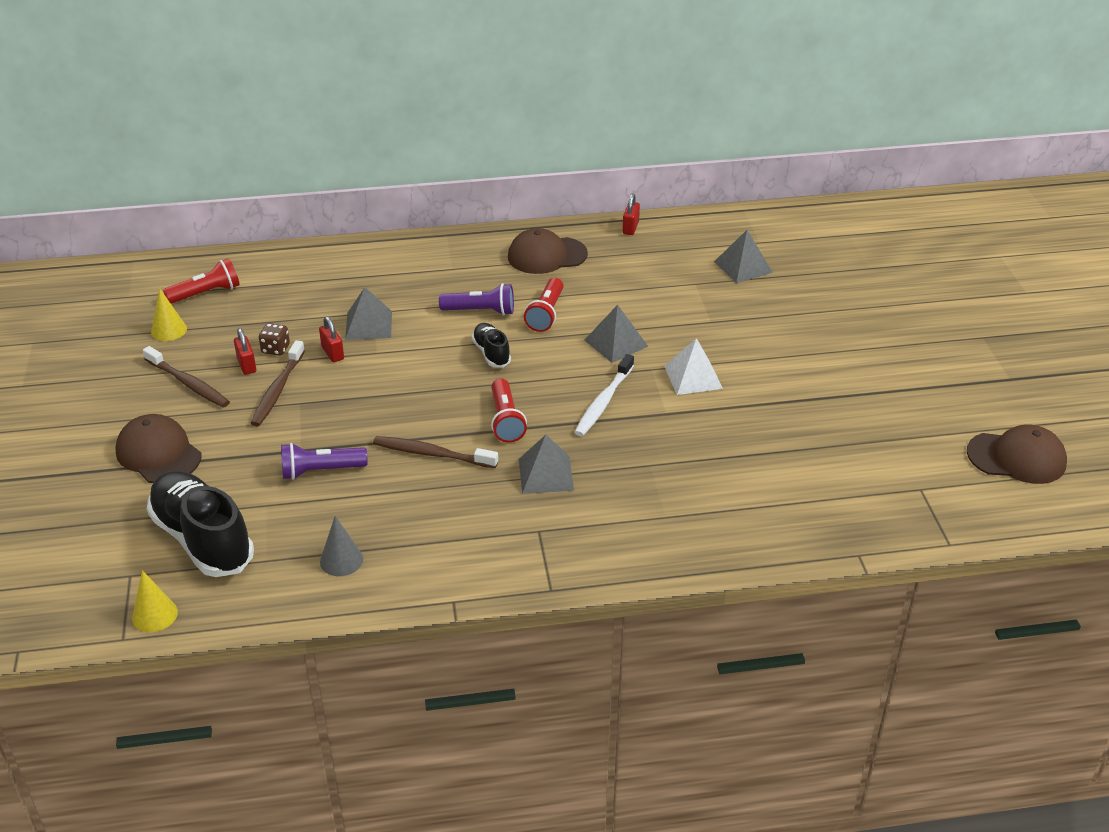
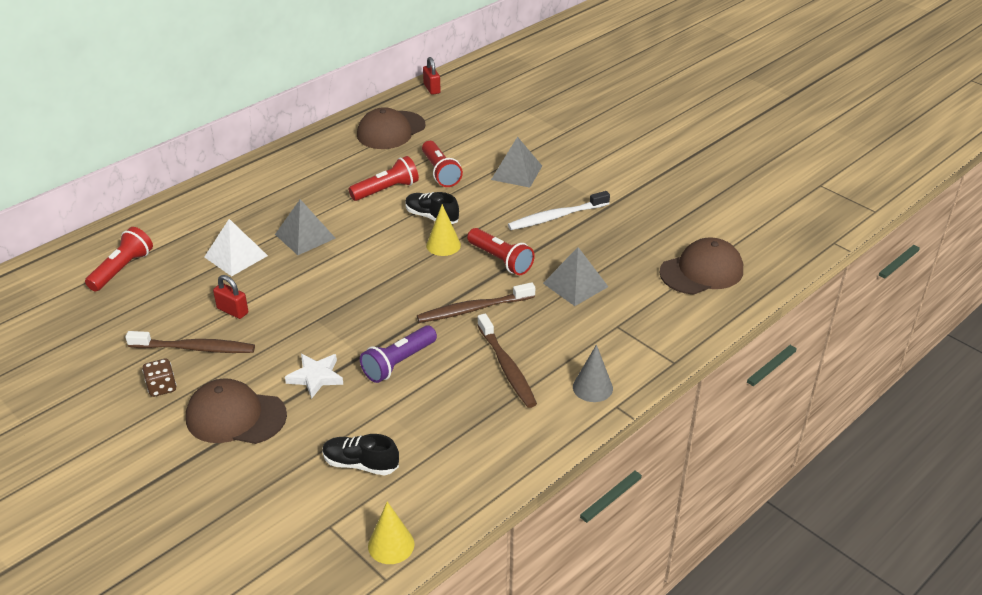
camera: 35 degrees left, 0 degrees up
(169, 330) = (121, 313): yellow cone -> yellow cone (443, 245)
(203, 539) = (360, 464): black shoe -> black shoe, size x0.50
(247, 451) = (315, 377): none -> white star
(275, 349) = (244, 287): brown dice -> brown dice (162, 387)
(277, 390) = (285, 318): brown toothbrush -> brown toothbrush (507, 367)
(333, 353) = (299, 270): red padlock -> none
(341, 560) = (496, 421): grey cone -> grey cone (592, 387)
(481, 311) = (386, 190): purple flashlight -> red flashlight
(603, 402) = (556, 217): white toothbrush -> white toothbrush turned 75 degrees clockwise
(693, 377) = (598, 174): white pyramid -> white pyramid (236, 256)
(743, 267) = (544, 87): grey pyramid -> none
(1016, 458) = (849, 142): brown cap -> brown cap (701, 271)

